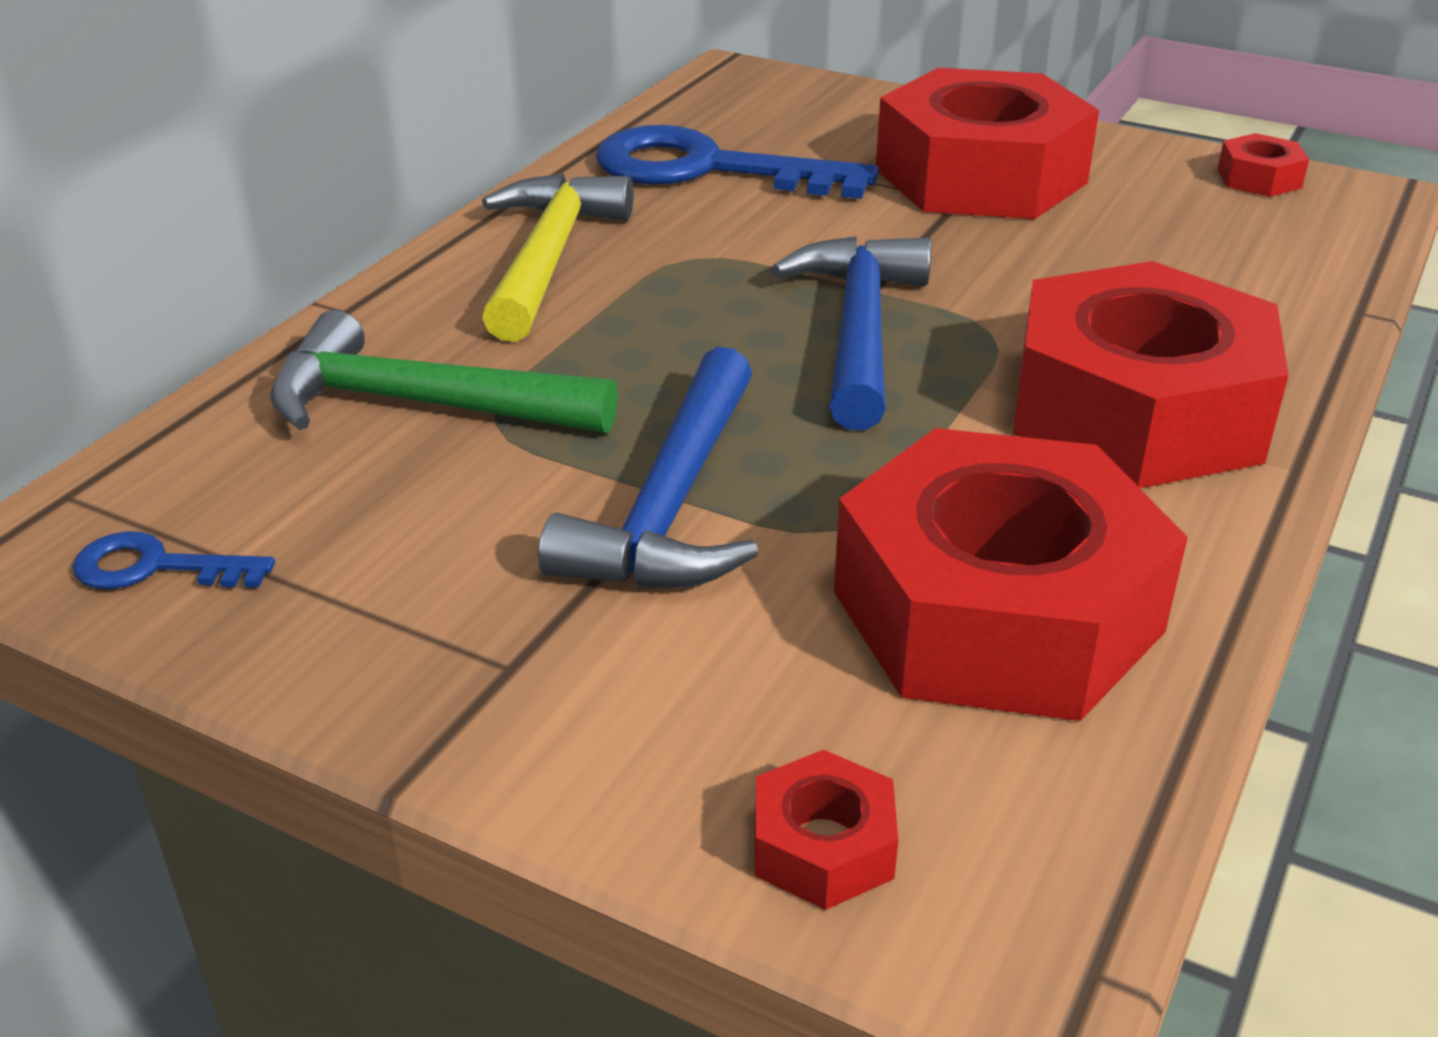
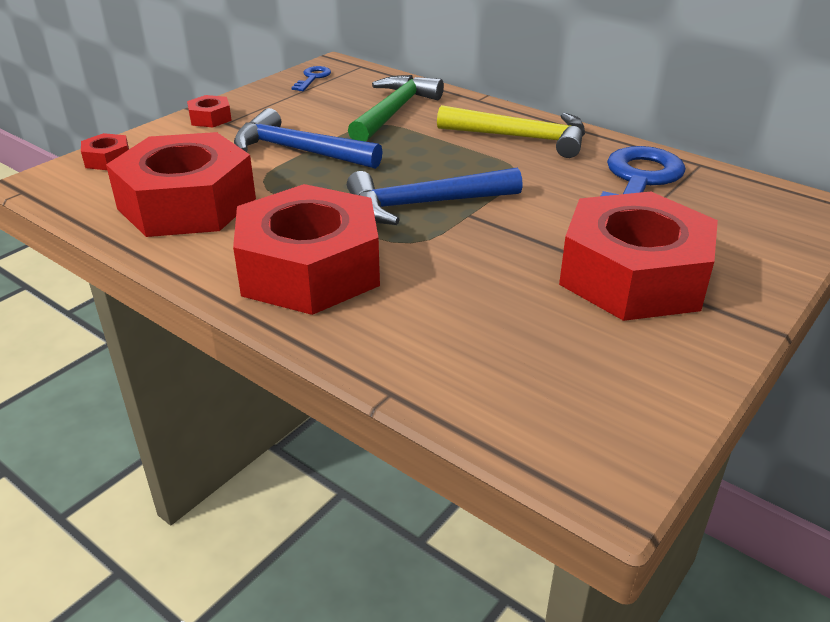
camera: 100 degrees right, 0 degrees up
(858, 330) = (424, 204): blue hammer -> blue hammer turned 150 degrees clockwise
(1259, 178) = (638, 417): red nut -> red nut (210, 118)

